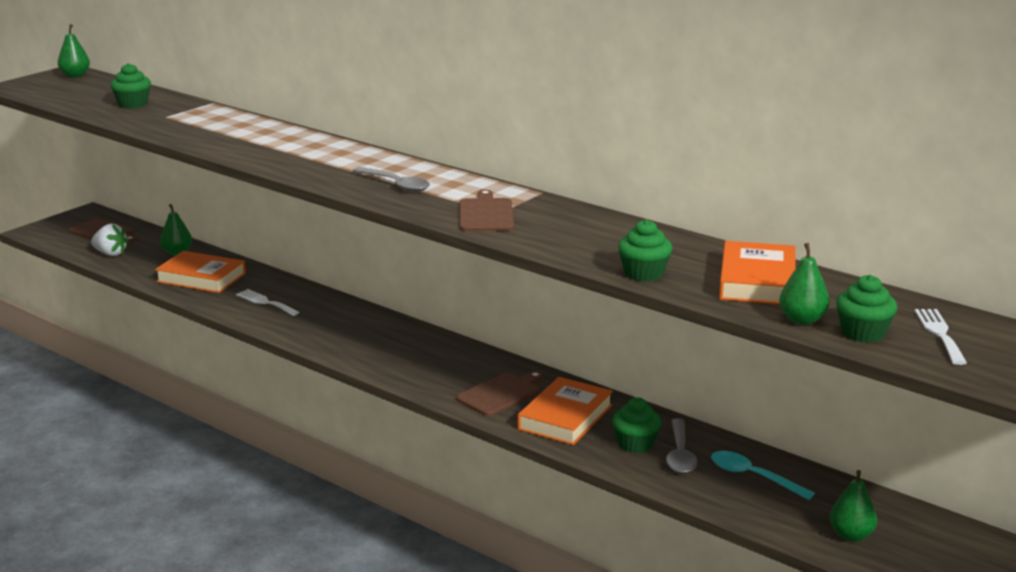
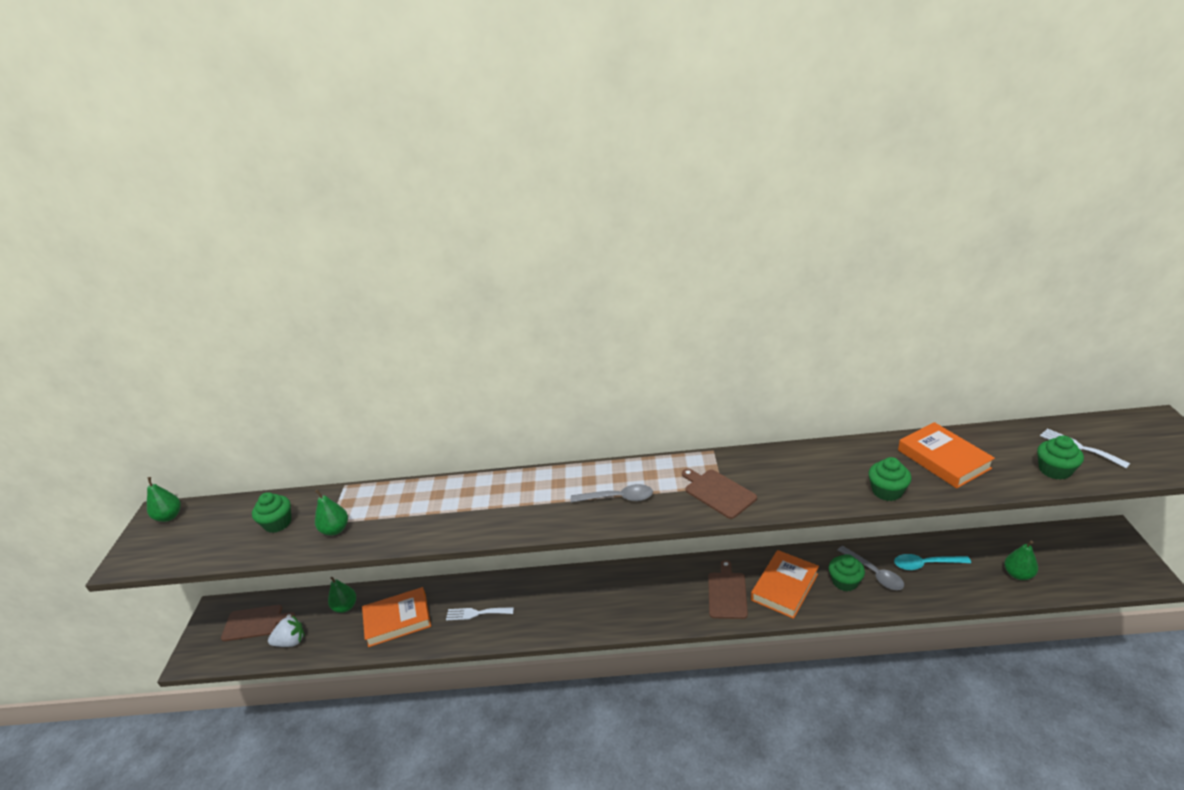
camera: 35 degrees left, 10 degrees up
(565, 417) = (785, 587): orange book -> orange book turned 45 degrees clockwise
(802, 320) = (1016, 478): green pear -> green pear (335, 530)

